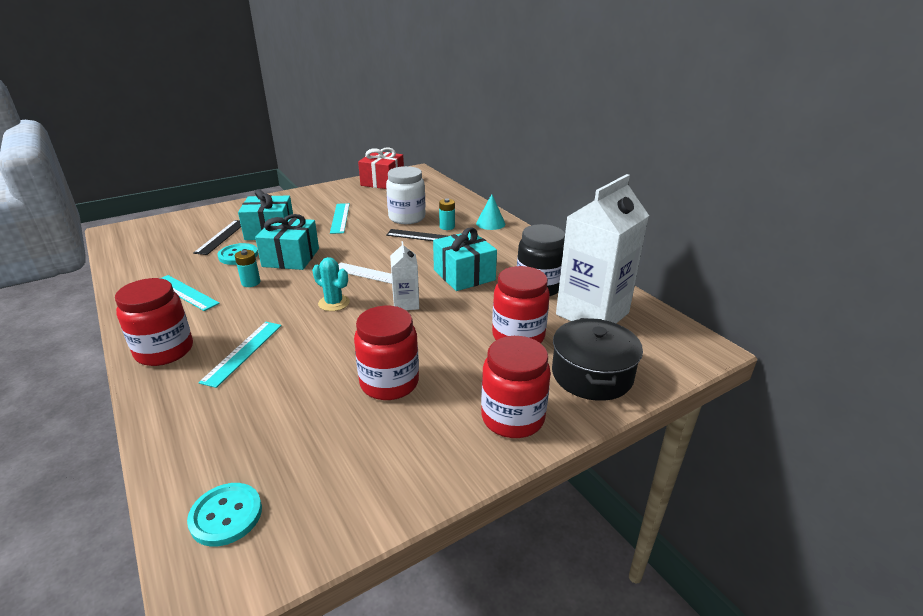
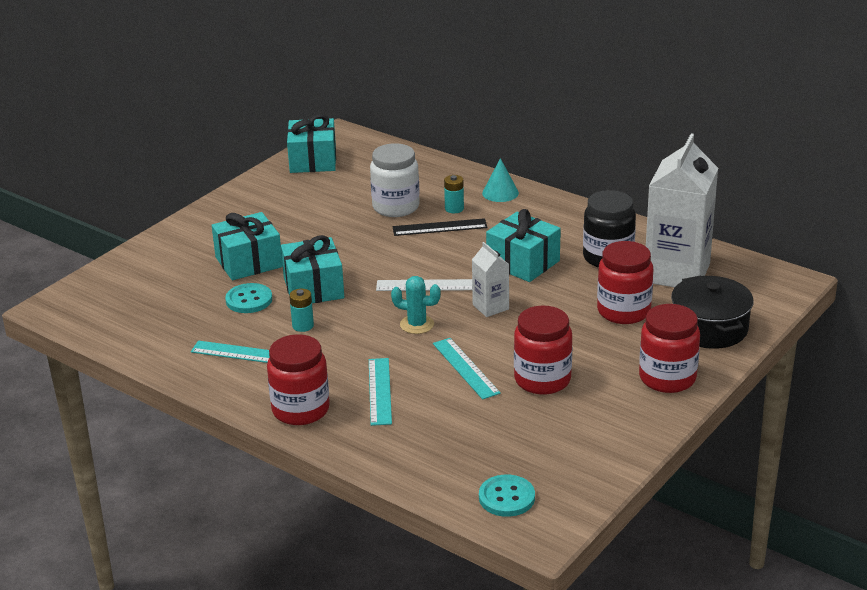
camera: 20 degrees left, 0 degrees up
(221, 237) = (198, 283): black ruler -> none
(340, 218) = (315, 225): turquoise ruler -> turquoise ruler (465, 368)
(382, 182) = (313, 160): red gift -> turquoise gift

